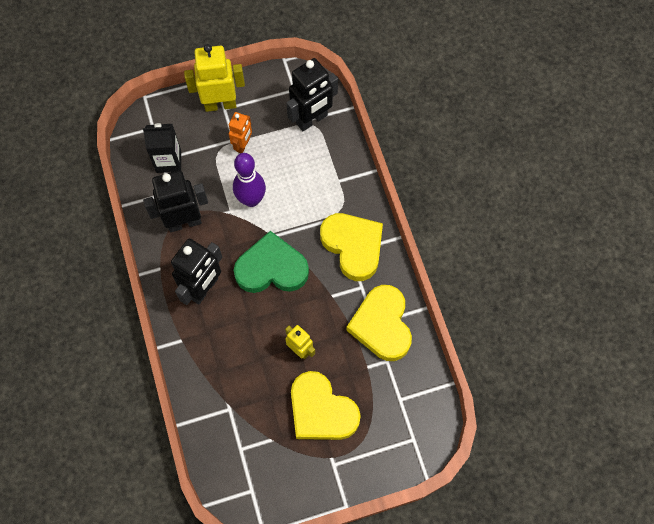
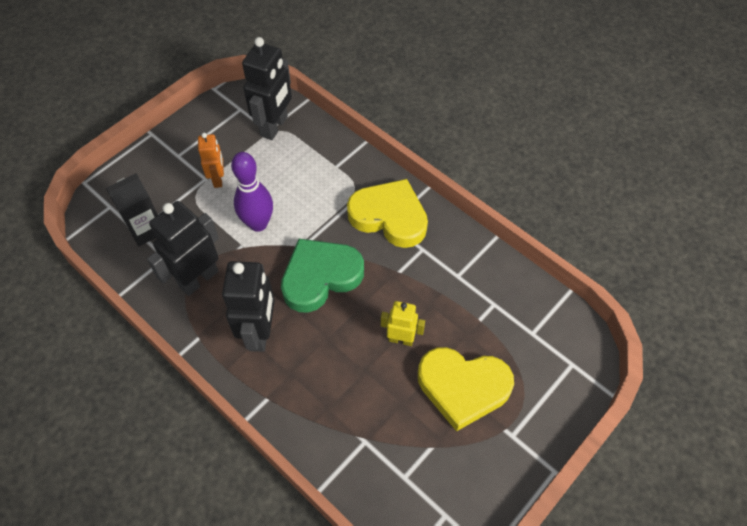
camera: 30 degrees left, 10 degrees down
(220, 104) = (171, 153): yellow robot -> none
(382, 325) = (466, 273): yellow heart -> none

